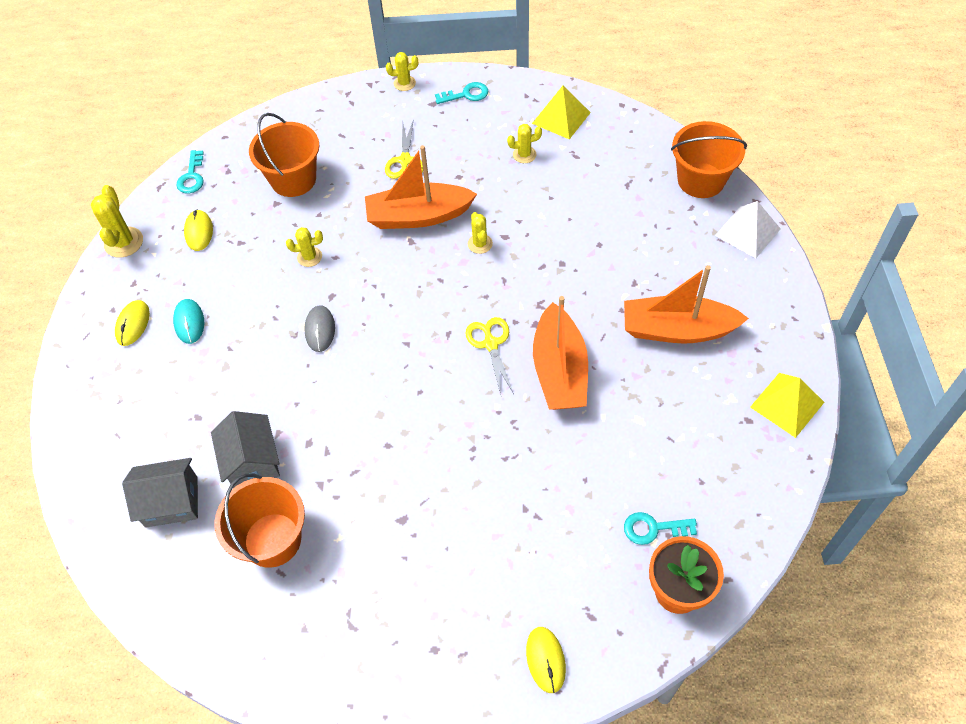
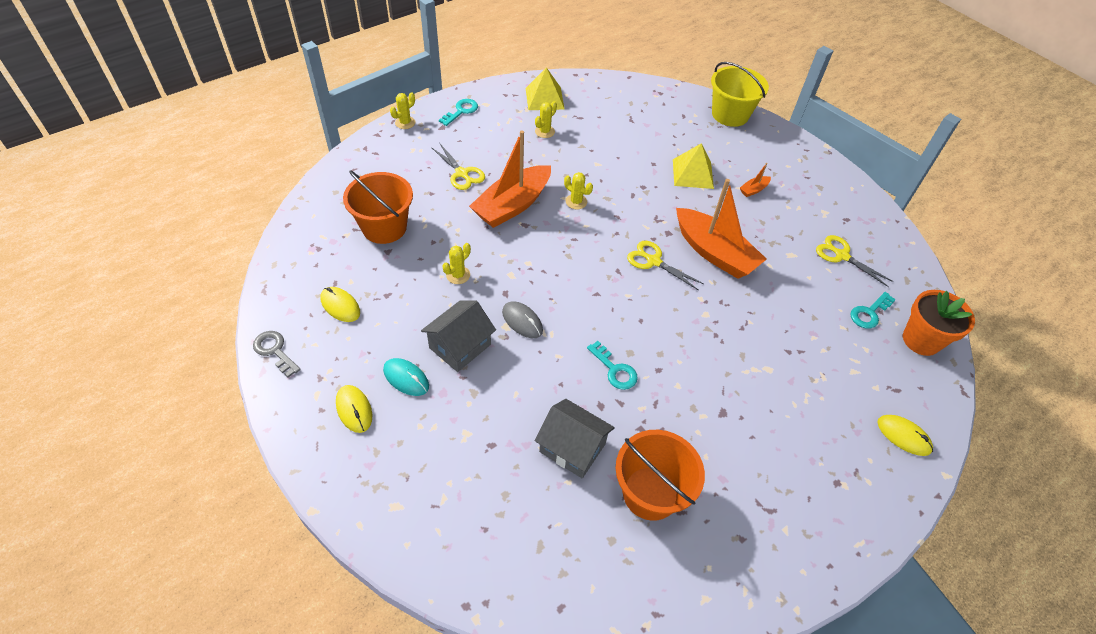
camera: 45 degrees left, 5 degrees down
(124, 242) = (275, 351): yellow cactus -> grey key
(171, 502) = (540, 524): grey house -> grey house (460, 346)
(192, 177) = (288, 268): turquoise key -> turquoise key (615, 370)
(677, 330) = (753, 190): orange boat -> orange boat, size x0.40
(694, 454) = (842, 256): none -> yellow scissors
(701, 180) = (672, 97): orange bucket -> none
(747, 232) = (730, 114): white pyramid -> yellow bucket
(787, 404) = (855, 199): yellow pyramid -> yellow pyramid (692, 173)

